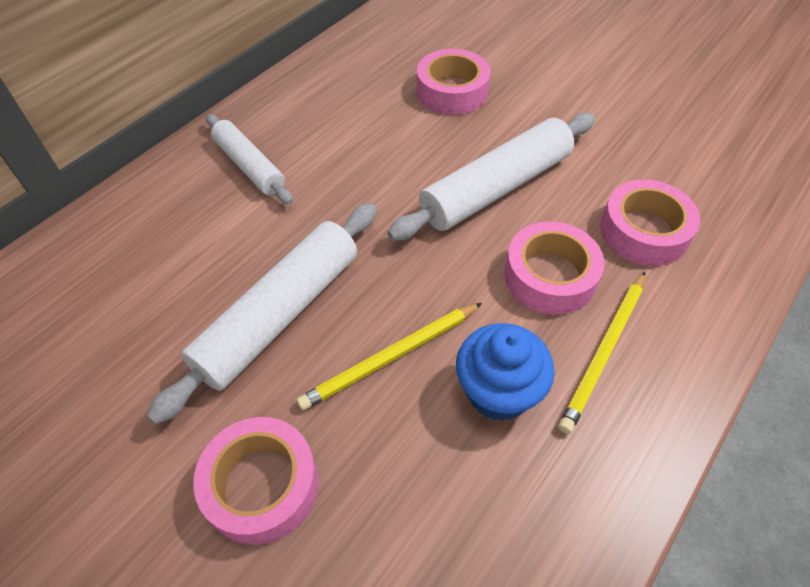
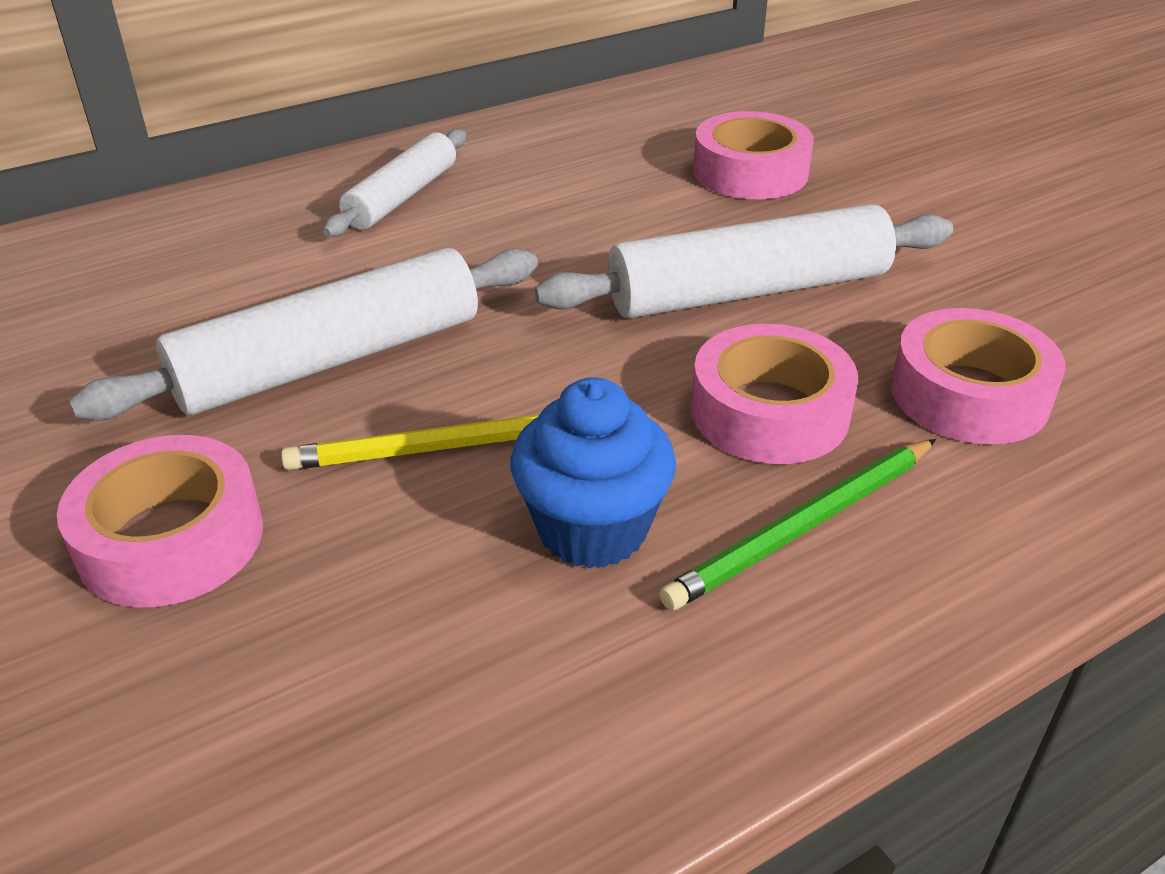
camera: 20 degrees right, 15 degrees down
(249, 166) = (401, 197): white rolling pin -> white rolling pin turned 45 degrees clockwise
(604, 352) = (803, 527): yellow pencil -> green pencil

